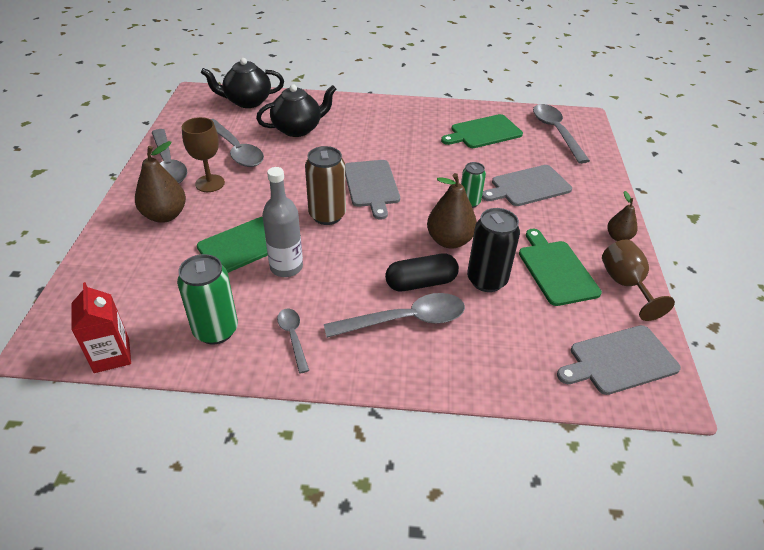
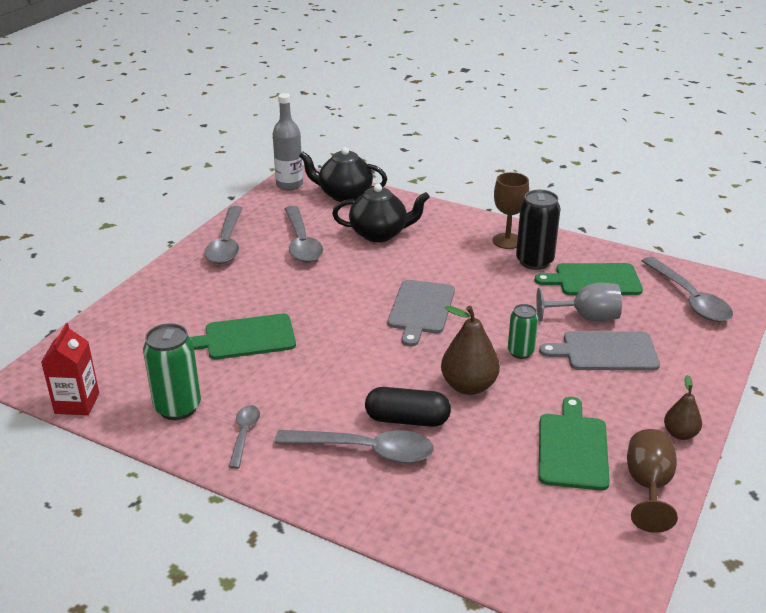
camera: 25 degrees right, 10 degrees down
(165, 215) = (195, 291): brown pear -> none
(210, 183) = (255, 270): brown goblet -> brown goblet (507, 241)
(286, 267) = (279, 368): grey bottle -> grey bottle (289, 185)
(327, 215) = (353, 328): brown can -> none
(486, 280) = (482, 437): black can -> black can (534, 261)
(497, 163) = (586, 318): none -> grey goblet
(556, 132) = (689, 298): grey spoon -> grey spoon turned 150 degrees clockwise
(620, 361) = (578, 560): grey cutting board -> none

